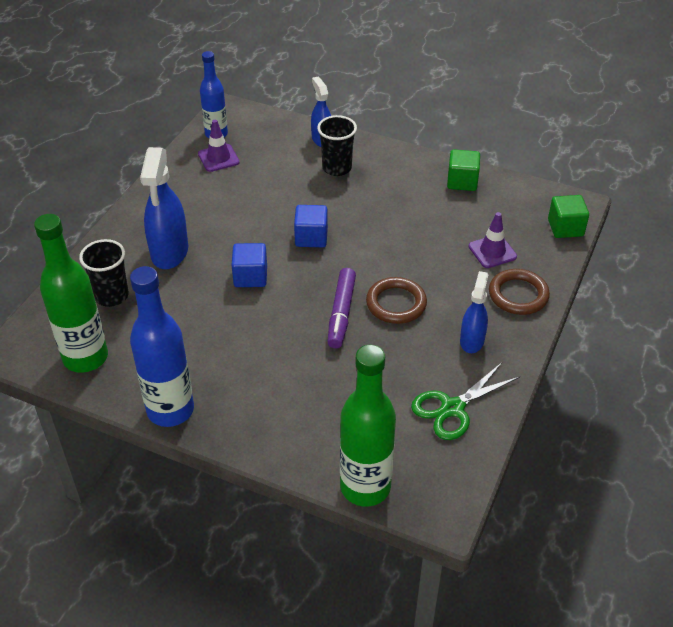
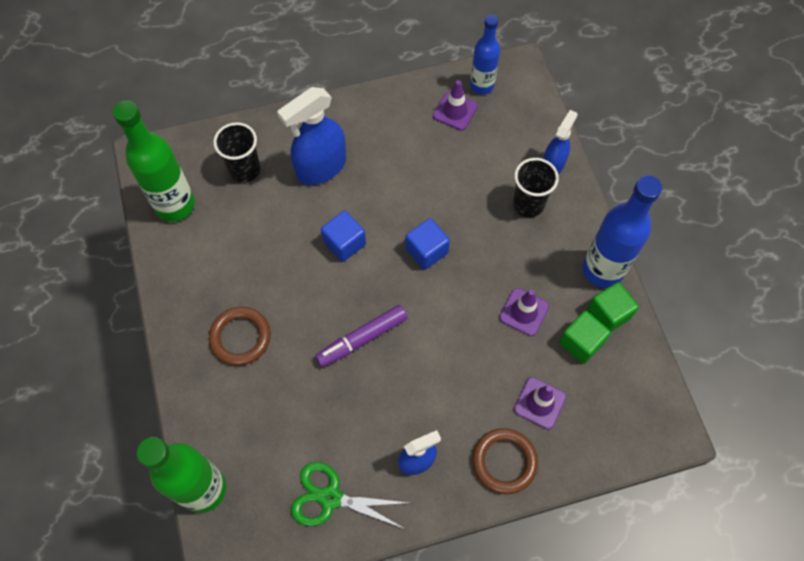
camera: 50 degrees right, 20 degrees up
(170, 410) = (172, 299): blue bottle -> blue bottle (602, 270)
(396, 303) = (408, 371): brown ring -> brown ring (240, 337)
(416, 218) = (524, 312): none -> purple traffic cone
(565, 228) = (630, 444): green cube -> green cube (581, 343)

